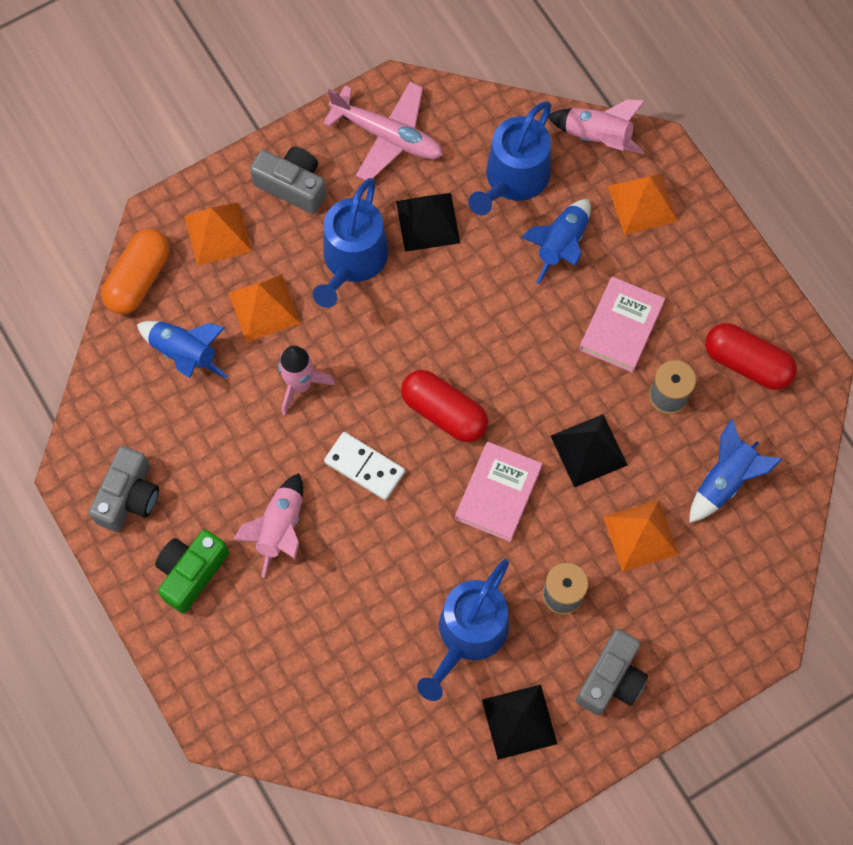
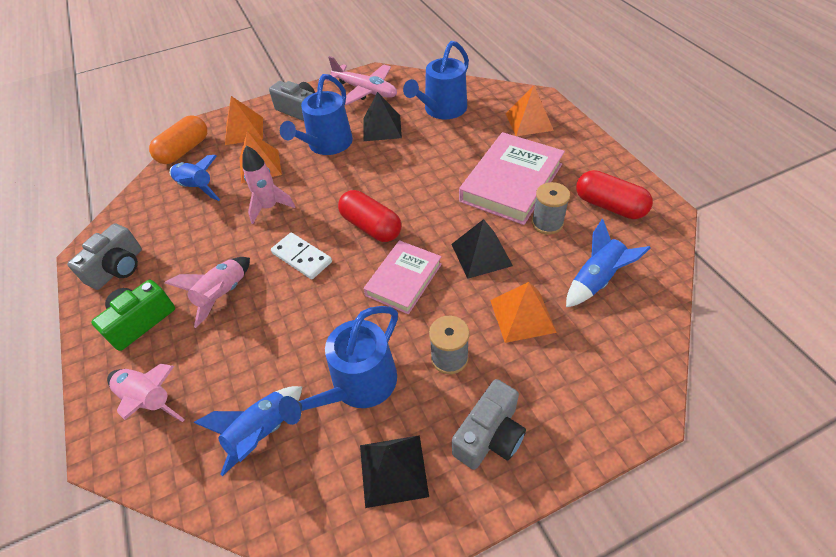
camera: 10 degrees right, 20 degrees down
(561, 245) = (471, 140): blue rocket -> blue rocket (262, 432)
(597, 137) = (499, 92): pink rocket -> pink rocket (149, 399)
(621, 327) = (511, 182): pink book -> pink book, size x1.60

